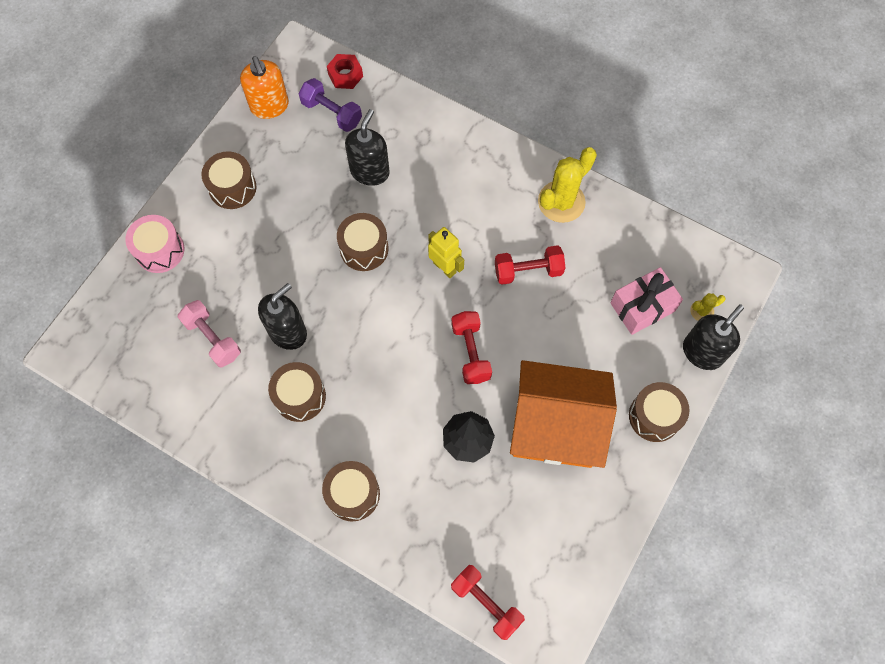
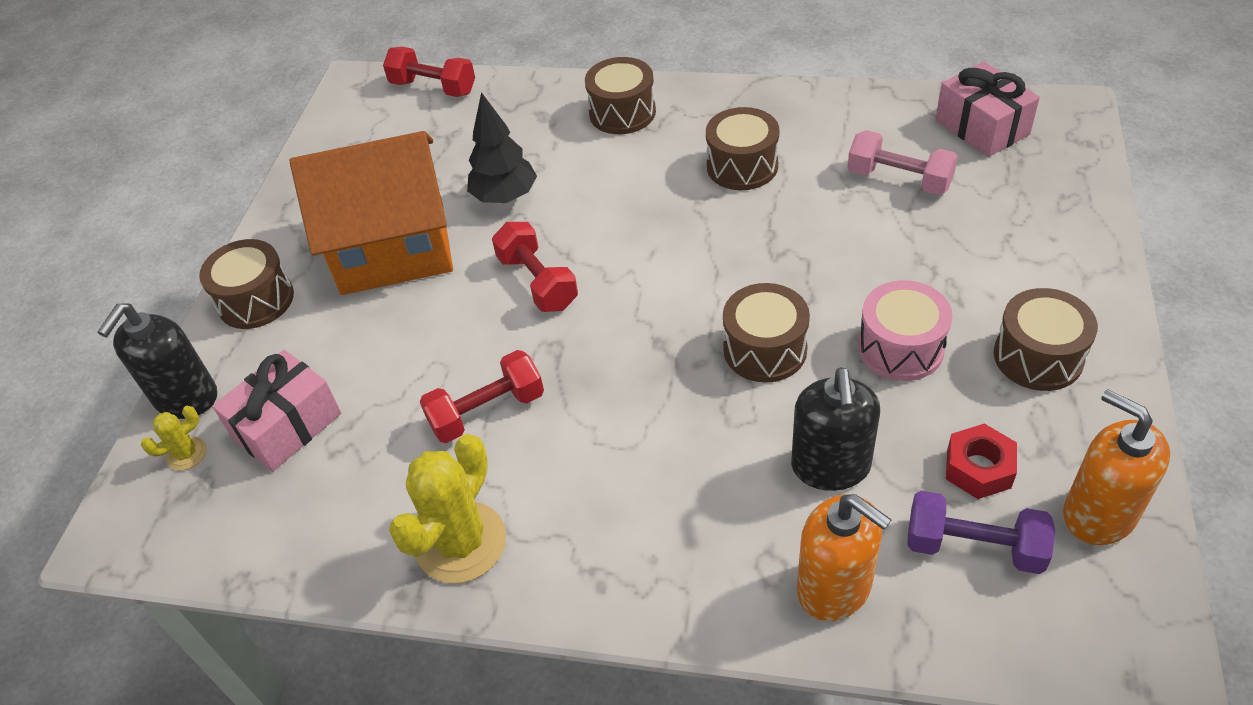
camera: 165 degrees right, 20 degrees down
(130, 360) = (981, 127): none -> pink gift
(160, 250) = (1064, 241): pink drum -> pink drum (900, 347)
(288, 332) = (805, 218): black soap dispenser -> none
(345, 75) = (1006, 638): red nut -> red nut (978, 468)
(401, 118) = (834, 587): none -> orange soap dispenser
(445, 267) = (624, 369): yellow robot -> none

